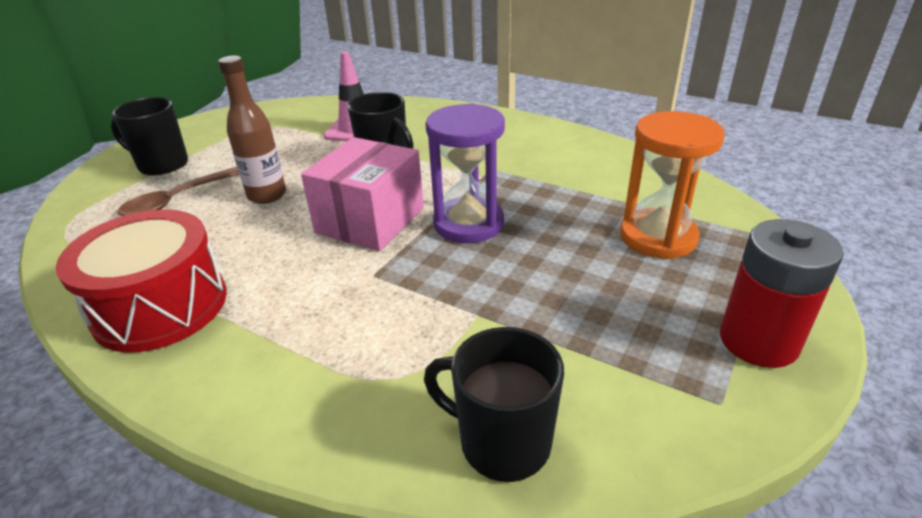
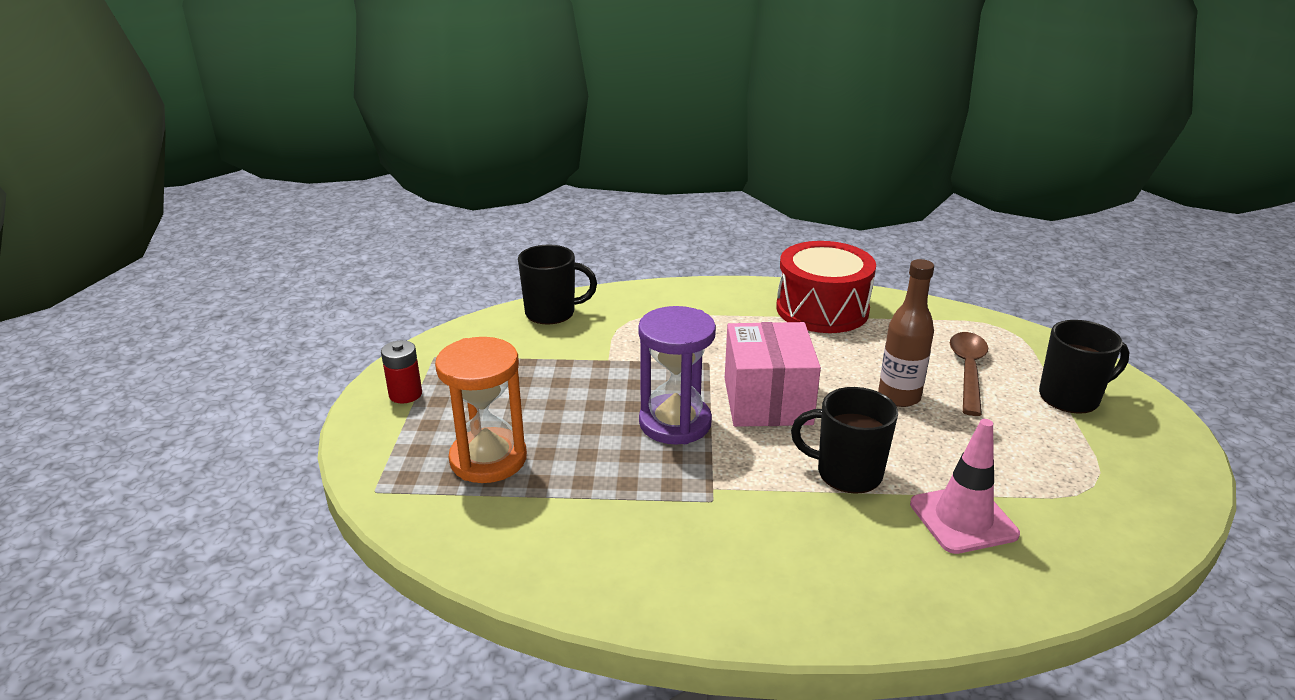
camera: 150 degrees right, 5 degrees down
(758, 341) = (405, 394): red battery -> red battery, size x0.60

